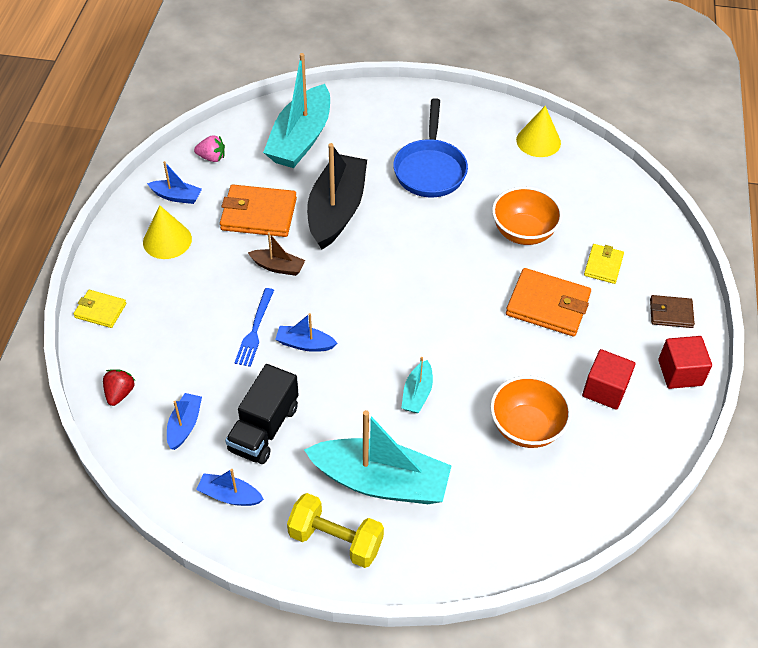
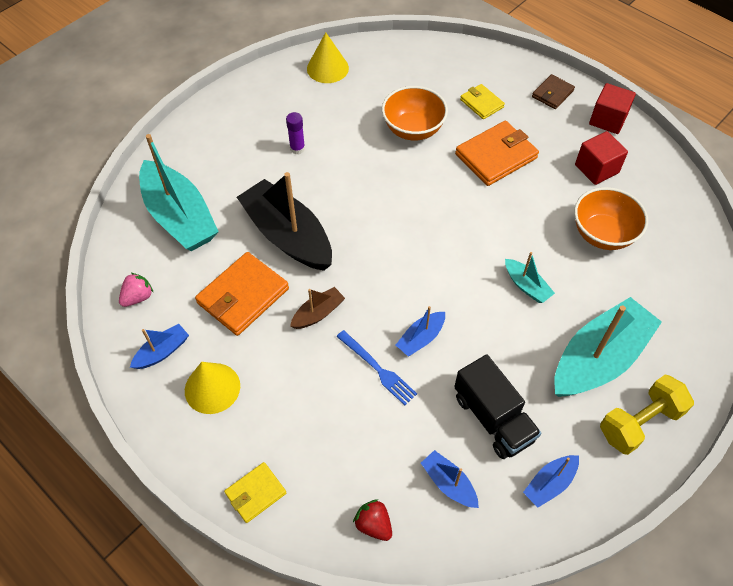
camera: 55 degrees left, 5 degrees up
(430, 169) = (297, 148): blue pan -> purple glue stick

